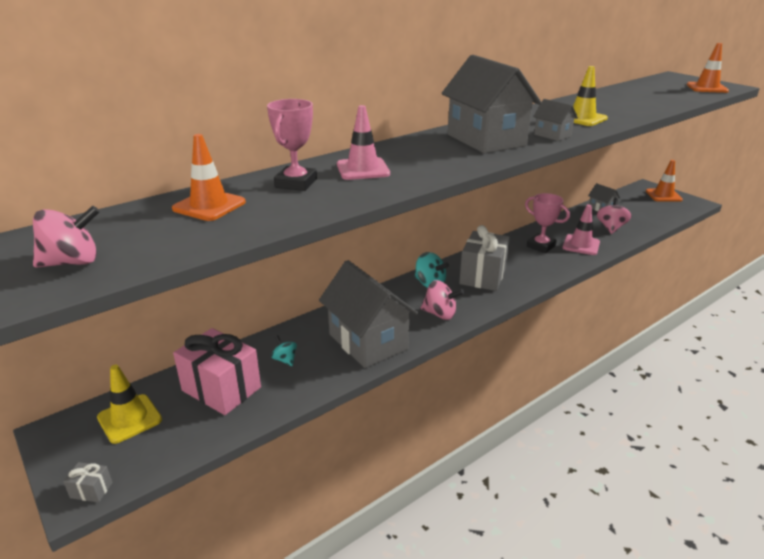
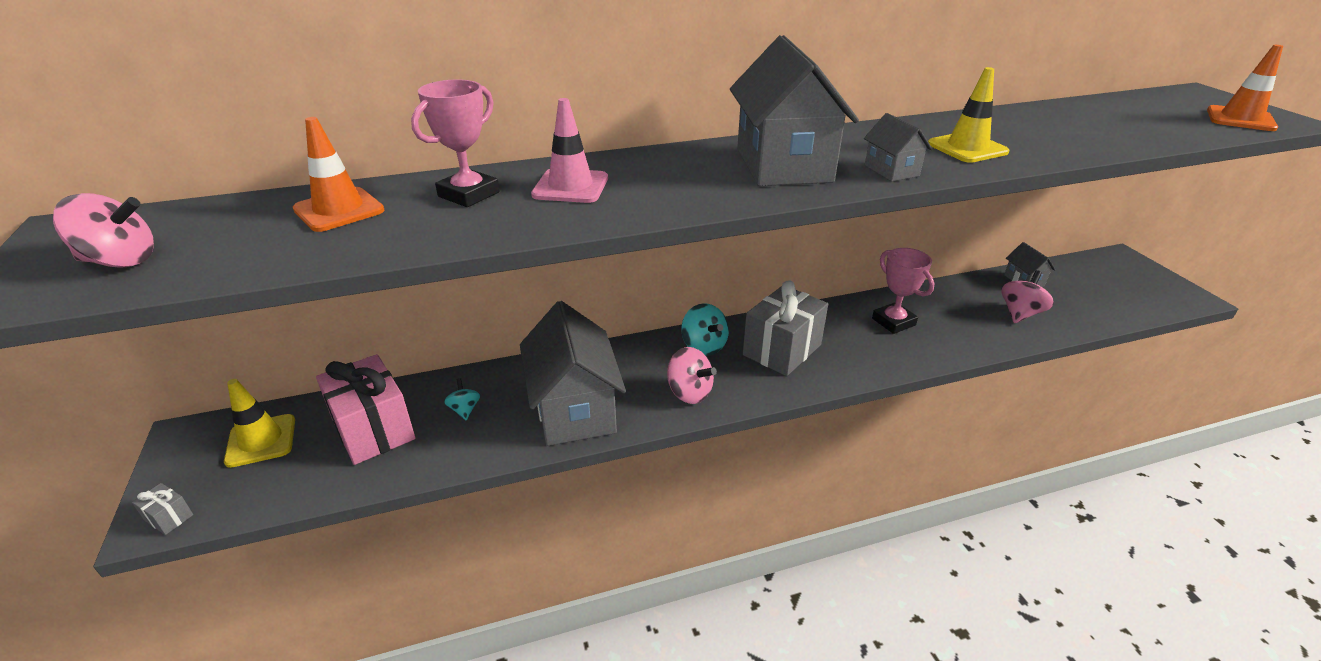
camera: 20 degrees right, 5 degrees up
(581, 245) = (955, 332): pink traffic cone -> none
(663, 195) = (1141, 276): orange traffic cone -> none

